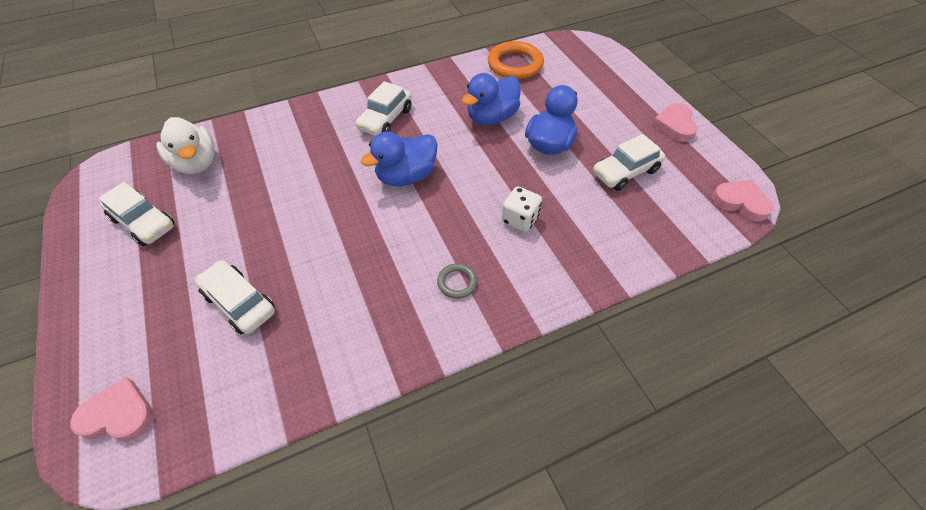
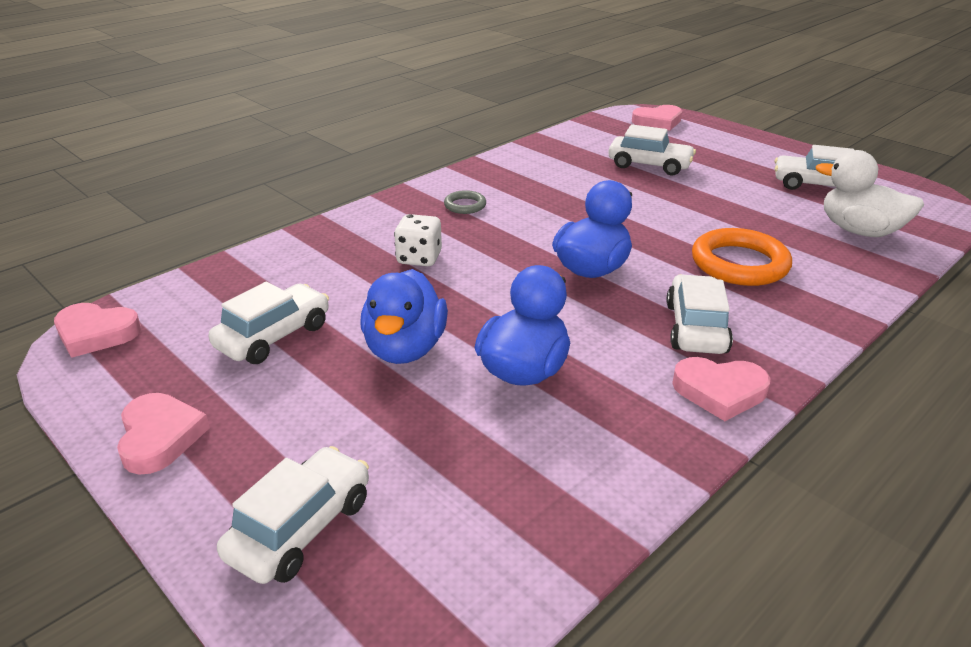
camera: 160 degrees right, 20 degrees down
(408, 87) = (719, 391): none -> pink heart
(515, 64) = (541, 507): orange ring -> orange ring (739, 263)
(607, 77) = (300, 528): none -> white car

